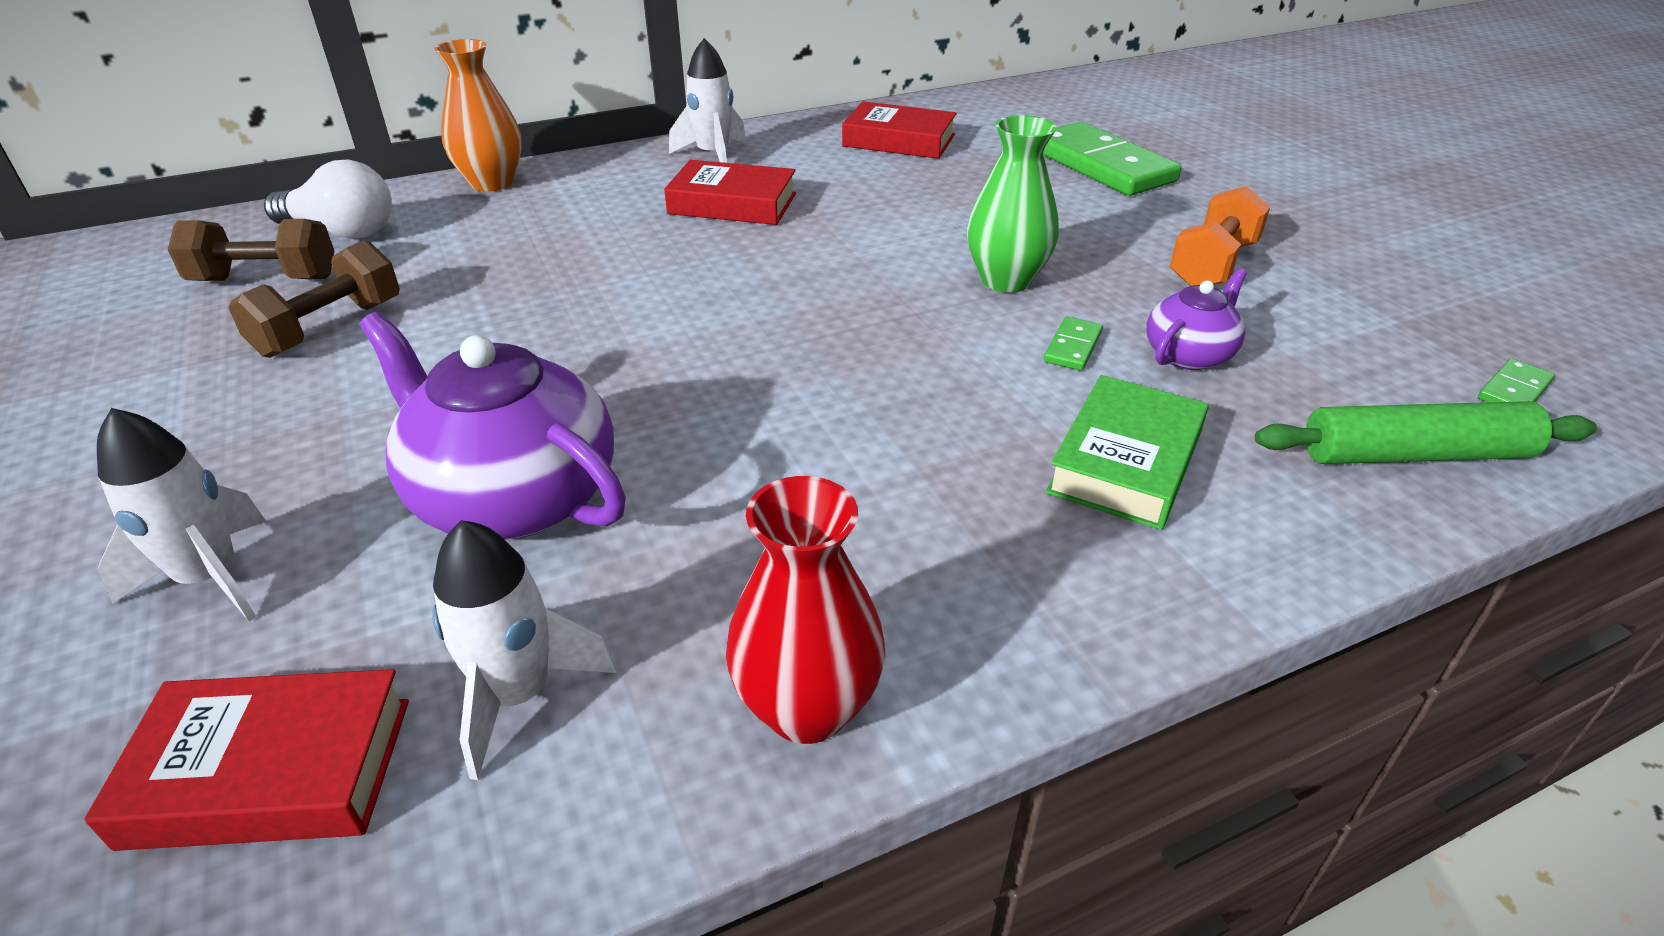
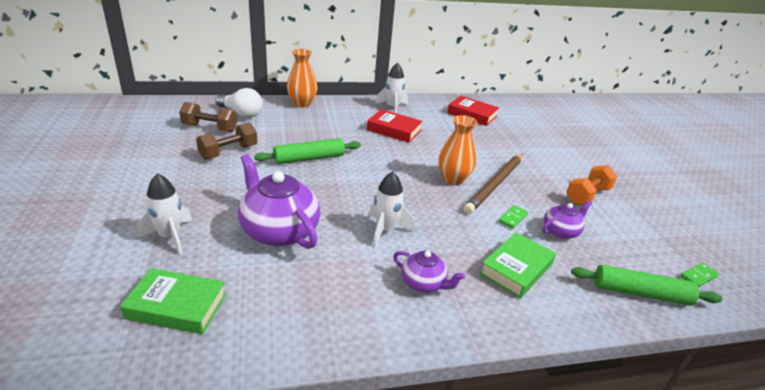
camera: 10 degrees right, 5 degrees down
(270, 771) = (177, 306): red book -> green book
(519, 695) = (263, 301): white rocket -> white rocket (386, 230)
(544, 305) = (309, 158): none -> green rolling pin
(807, 708) = (362, 330): red vase -> none
(907, 287) = (453, 179): none -> orange vase
(922, 547) = (423, 283): none -> purple teapot
(1006, 280) = (495, 184): green vase -> brown pencil
(1102, 166) = (556, 142): green domino -> none

